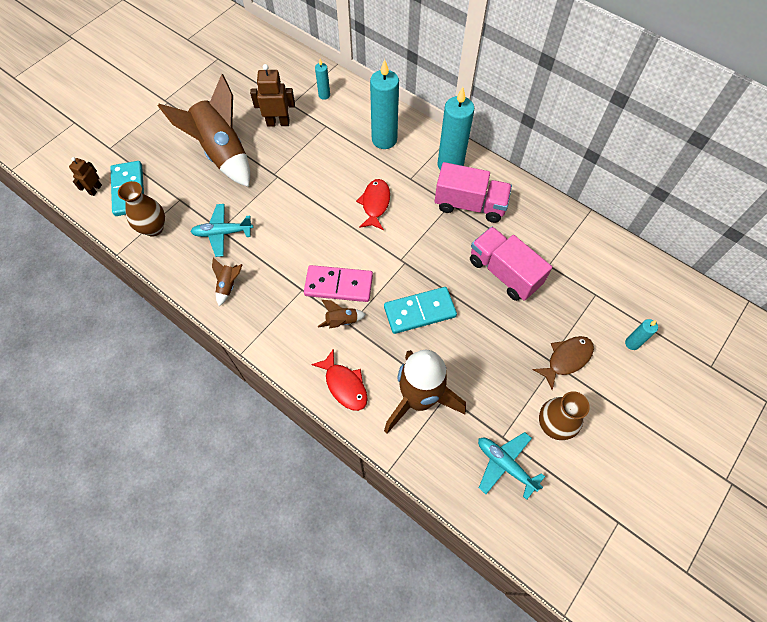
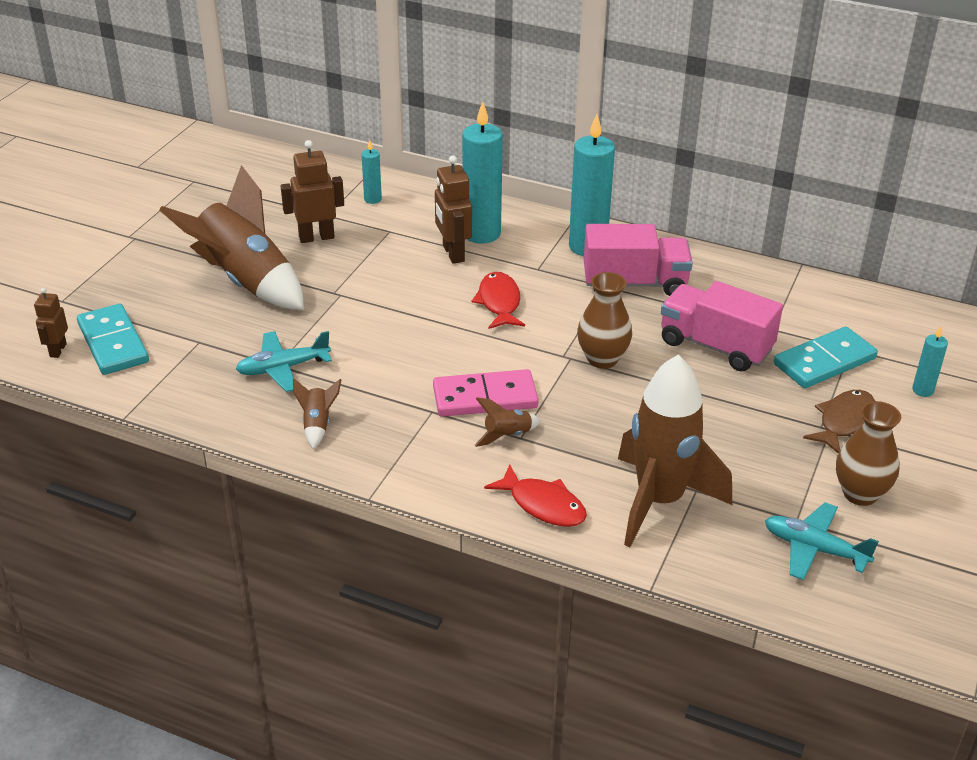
camera: 15 degrees left, 25 degrees down
(153, 228) = (171, 379): brown vase -> brown vase (602, 359)
(360, 154) = (453, 253): none -> brown robot
(419, 312) = (616, 406): turquoise domino -> turquoise domino (824, 361)

